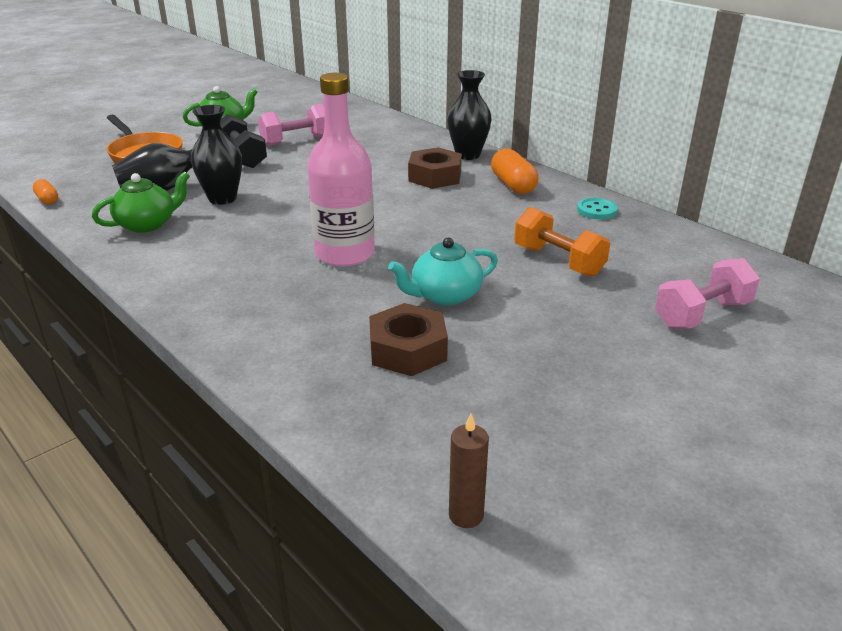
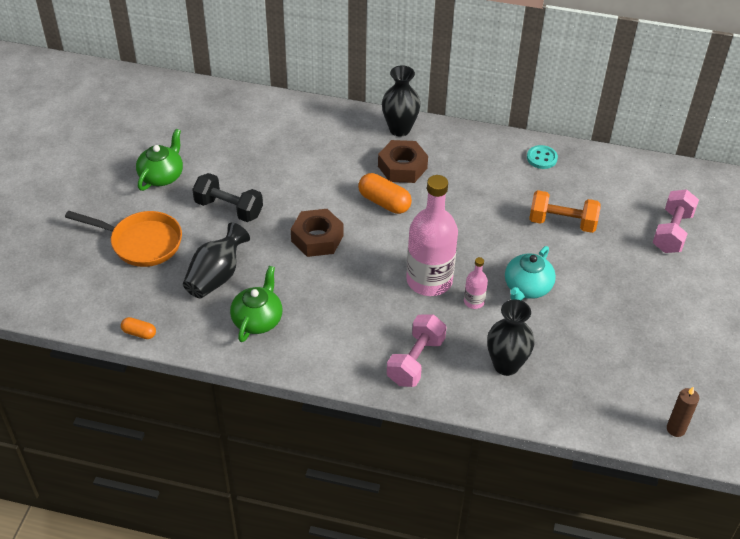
camera: 35 degrees left, 15 degrees up
(222, 198) = (277, 265): black vase -> black vase (506, 365)
(296, 141) = (247, 167): pink dumbbell -> pink dumbbell (415, 361)
(368, 284) = (474, 301): none -> pink bottle
(408, 350) = (550, 342): brown nut -> brown nut (317, 238)
(513, 185) = (465, 153): orange capsule -> orange capsule (384, 202)

